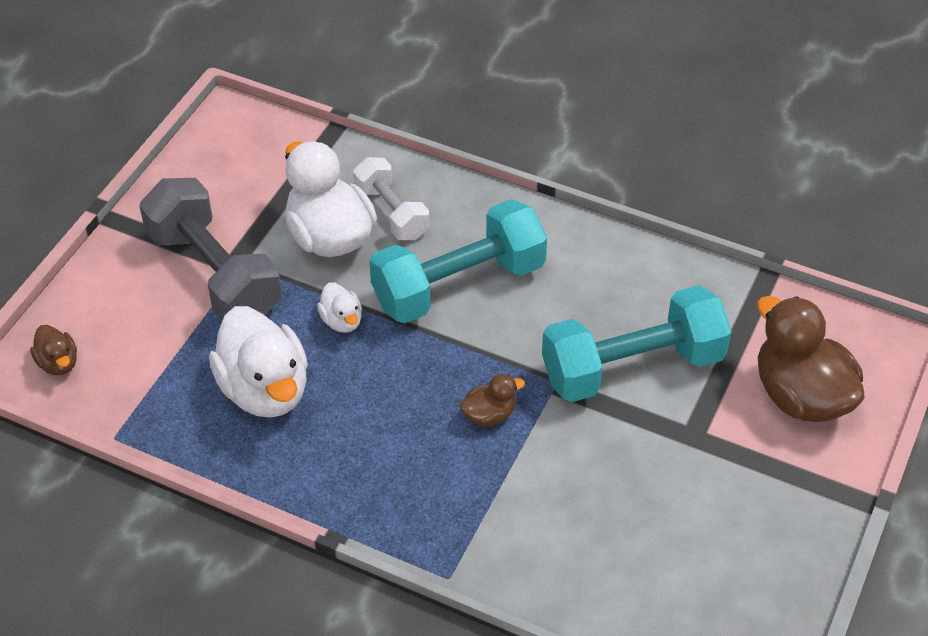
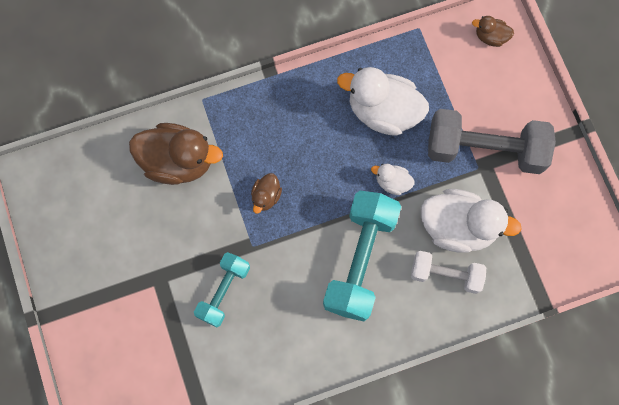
camera: 135 degrees right, 25 degrees up
(632, 367) = (223, 292): turquoise dumbbell -> turquoise dumbbell, size x0.58
(801, 396) = (123, 355): brown duck -> brown duck (178, 161)

